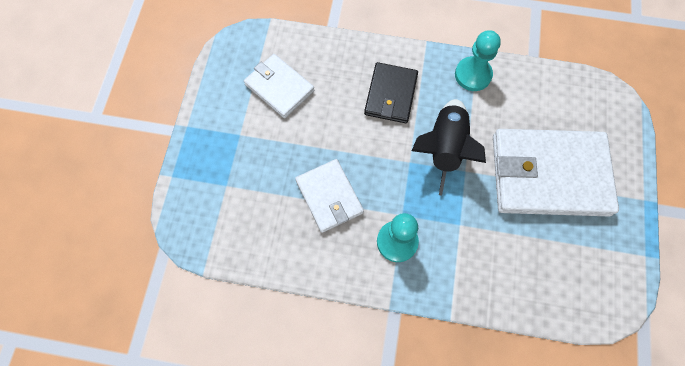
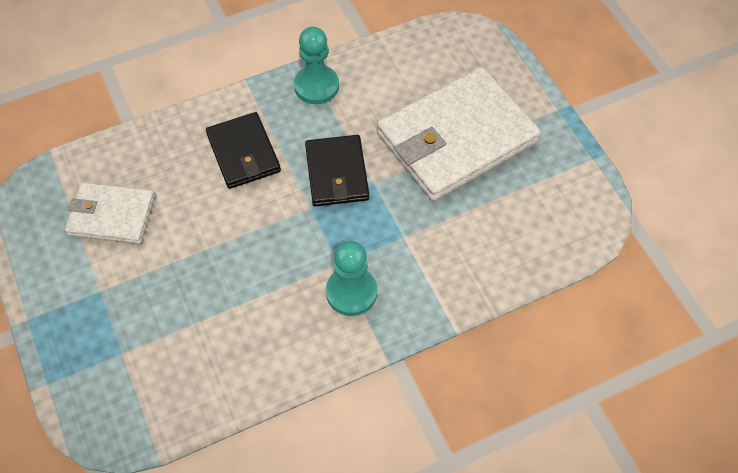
camera: 35 degrees left, 10 degrees down
(329, 197) = (248, 293): white wallet -> none
(444, 148) = (337, 173): black rocket -> black wallet

